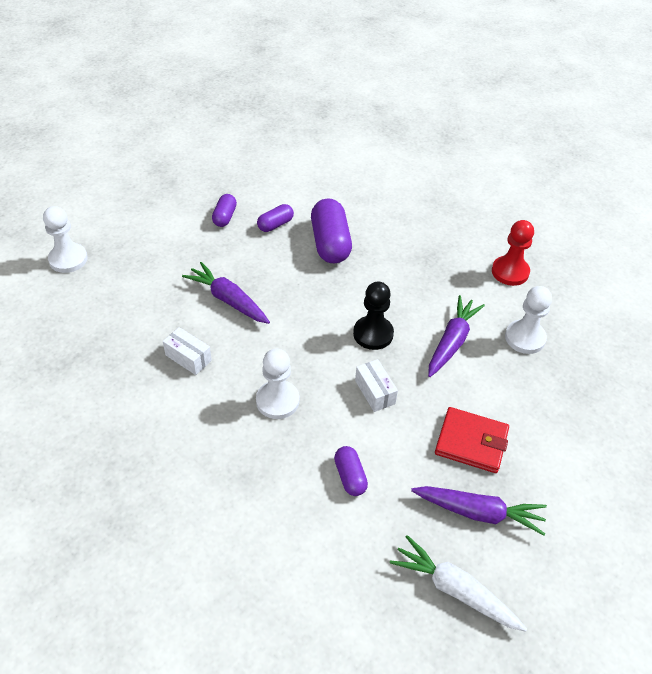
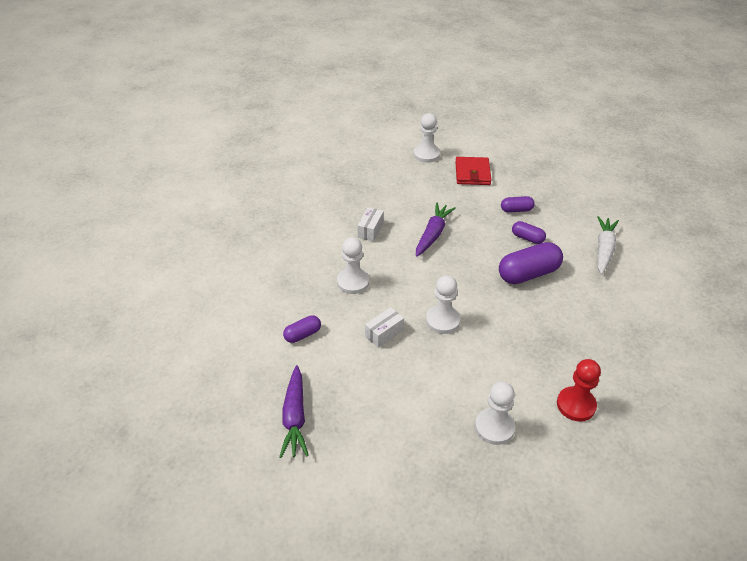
camera: 75 degrees right, 5 degrees down
(373, 334) = (442, 320): black pawn -> white pawn
(452, 342) = (461, 373): purple carrot -> none
(455, 590) = (226, 411): white carrot -> white carrot (604, 249)
(471, 442) = (359, 403): red wallet -> red wallet (472, 173)

